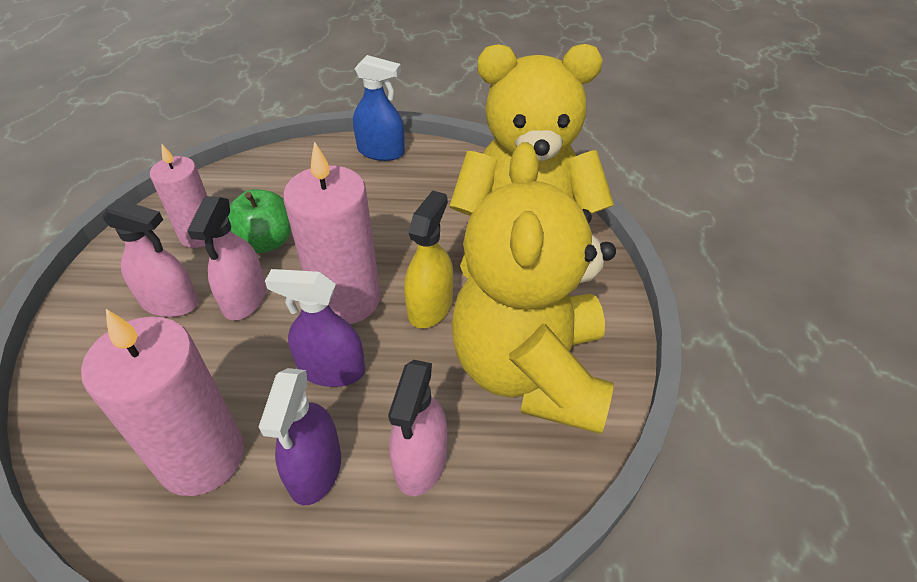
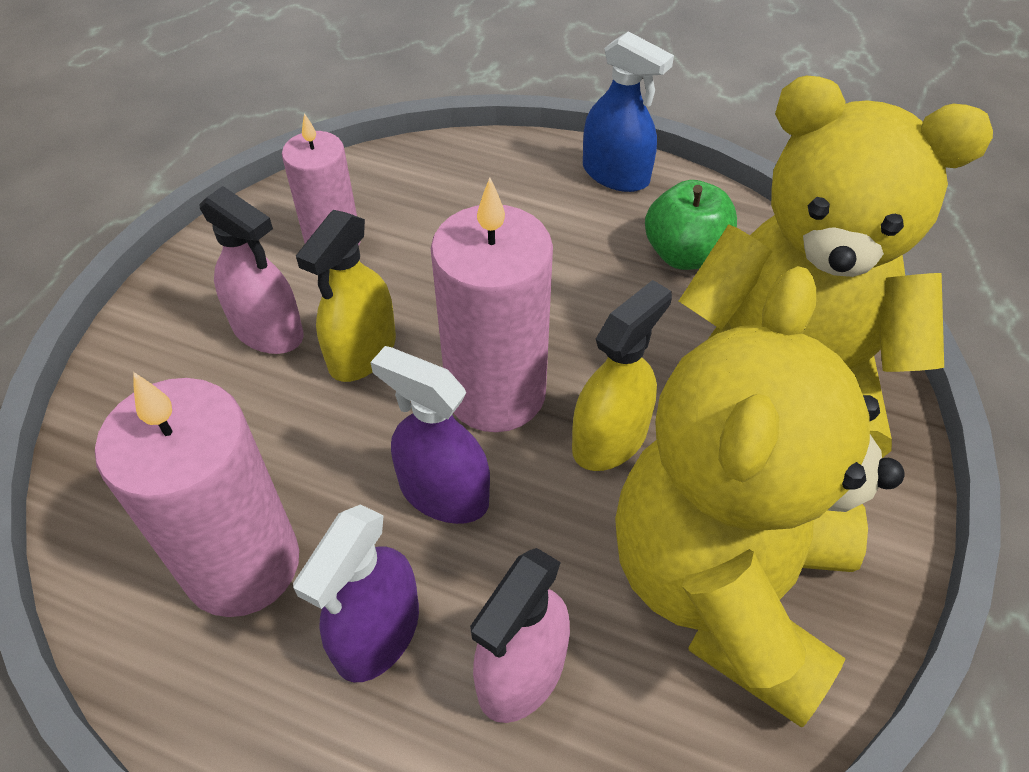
camera: 20 degrees right, 5 degrees up
(245, 298) = (362, 352): pink spray bottle -> yellow spray bottle
(266, 242) = (415, 275): green apple -> green apple (685, 254)

